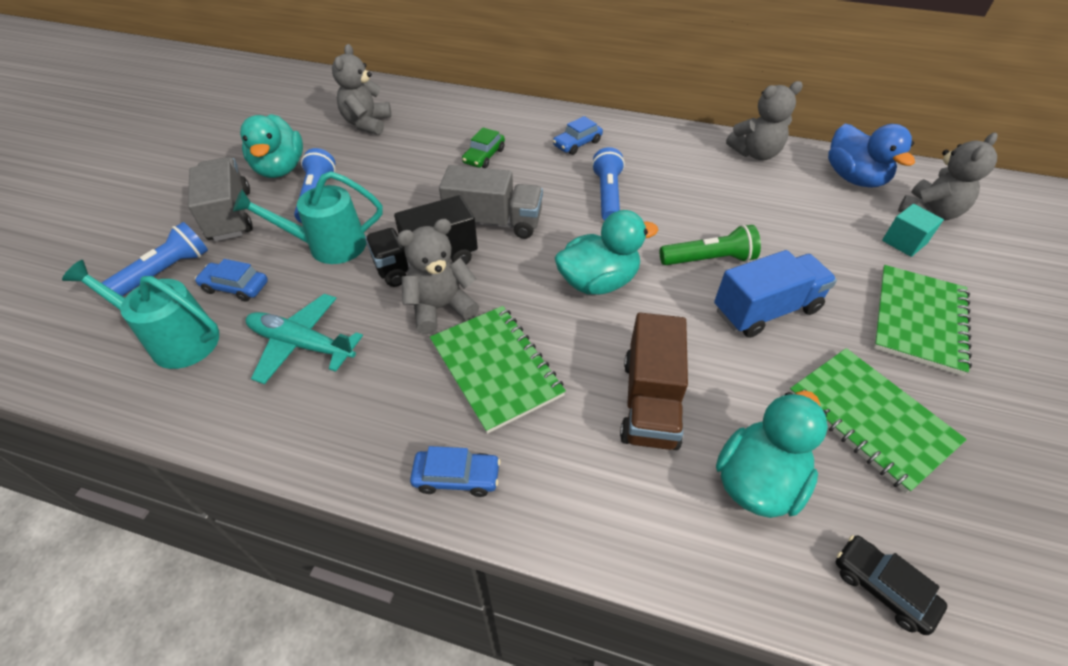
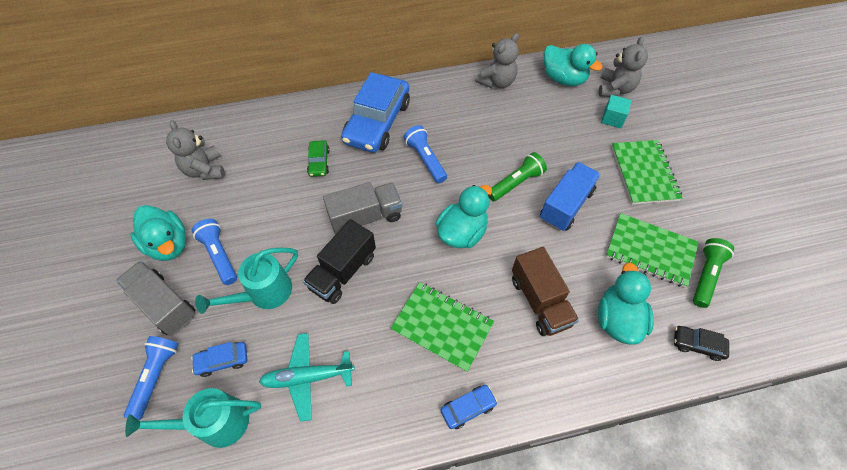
camera: 30 degrees left, 10 degrees up
(440, 308) = (378, 302): grey teddy bear -> none
(577, 144) = (377, 122): blue car -> blue car, size x2.28
(854, 178) = (563, 78): blue duck -> turquoise duck
(955, 495) = (705, 276): none -> green flashlight

